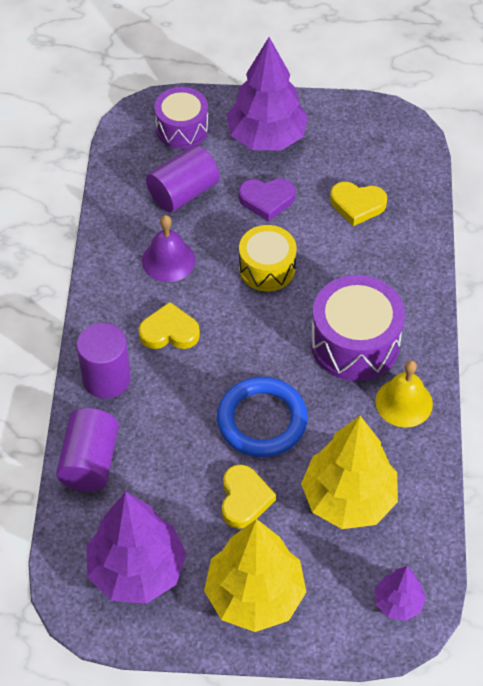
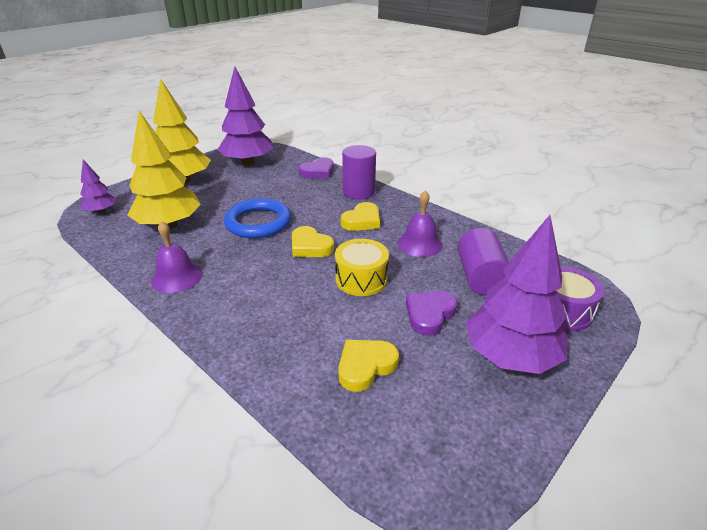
camera: 130 degrees right, 20 degrees down
(90, 461) = (318, 172): purple cylinder -> purple heart
(244, 499) = (228, 198): yellow heart -> yellow heart (310, 246)
(355, 343) = (247, 283): purple drum -> none
(404, 402) = (177, 277): yellow bell -> purple bell

